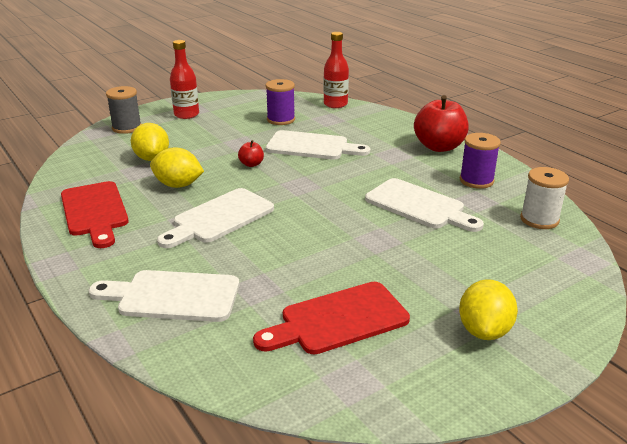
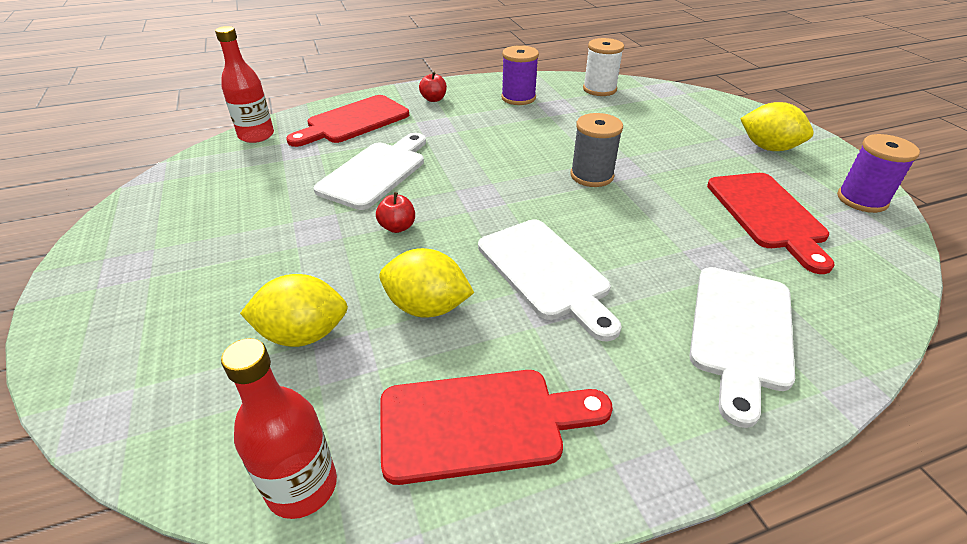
camera: 75 degrees left, 10 degrees up
(127, 128) = (122, 368): grey spool -> grey spool (591, 176)
(178, 185) = (427, 307): yellow lemon -> yellow lemon turned 75 degrees clockwise
(186, 114) = (142, 277): red bottle -> red bottle (302, 486)
(281, 120) = (265, 184): purple spool -> purple spool (862, 200)
(377, 126) = (353, 121): none -> red cutting board
(419, 206) = (558, 134): white cutting board -> none
(439, 147) = (433, 99): red apple -> red apple, size x0.46

